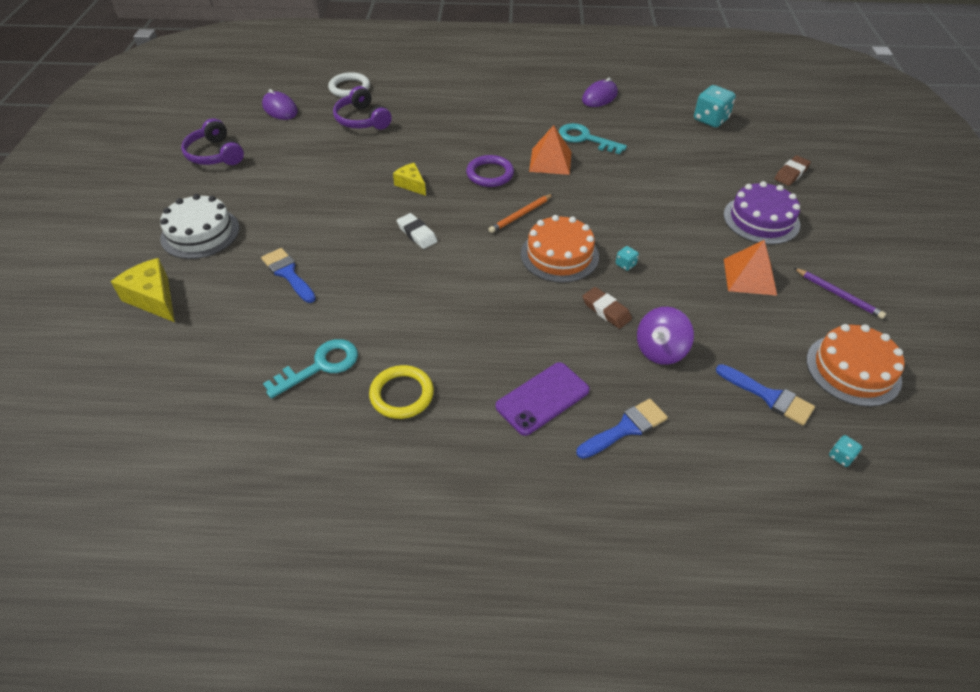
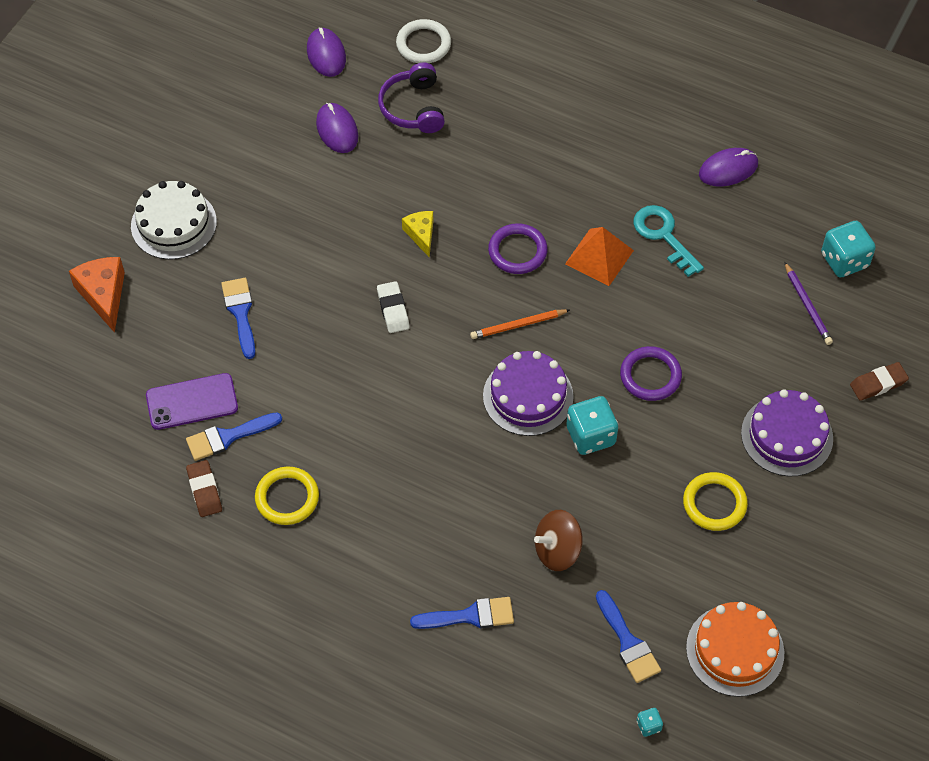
camera: 25 degrees right, 10 degrees up
(153, 298) = (103, 295): yellow cheese -> orange cheese
(215, 154) = (227, 108): purple headphones -> none
(310, 145) = (337, 130): none -> purple mouse
(320, 366) = (228, 437): turquoise key -> blue brush
(542, 398) = (412, 555): purple phone -> purple phone (192, 402)
(559, 255) = (528, 396): orange cake -> purple cake
(606, 310) = (533, 484): brown eraser -> brown eraser (204, 491)
(625, 264) = (590, 436): turquoise dice -> turquoise dice, size x2.15
(639, 215) = (650, 376): none -> purple ring
(660, 350) = (557, 550): purple spinning top -> brown spinning top
(749, 276) = (714, 503): orange pyramid -> yellow ring
(838, 295) = (793, 563): purple pencil -> purple pencil (807, 305)

